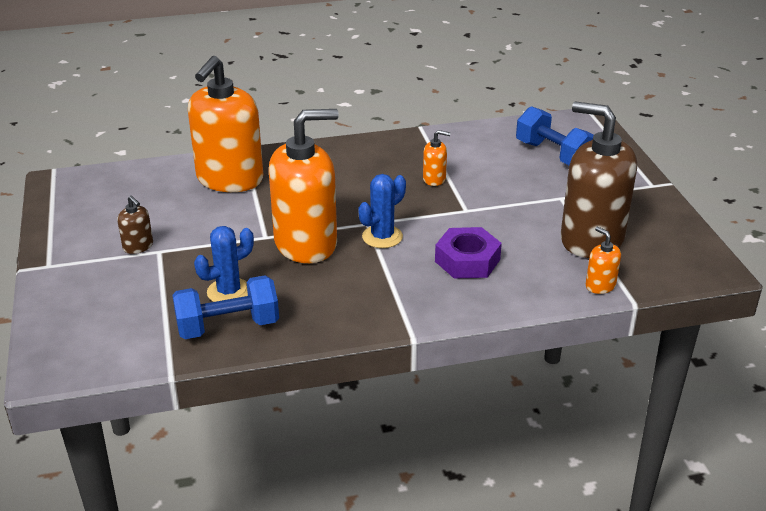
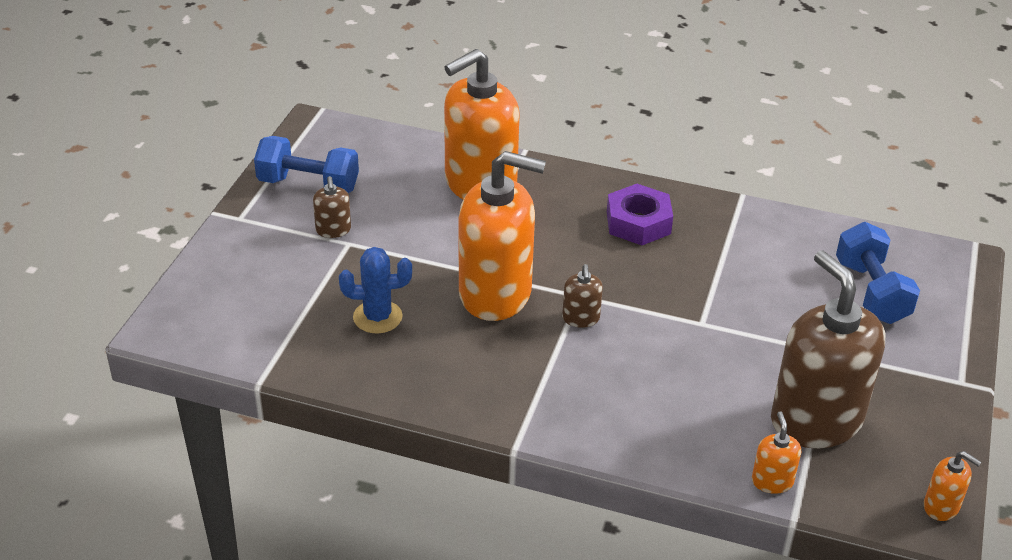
camera: 30 degrees right, 5 degrees up
(228, 326) = (347, 355): blue dumbbell -> blue dumbbell (308, 185)
(382, 237) = (581, 318): blue cactus -> brown soap dispenser
(434, 179) = (699, 270): orange soap dispenser -> orange soap dispenser (941, 506)
(467, 260) = (648, 385): purple nut -> purple nut (638, 222)

